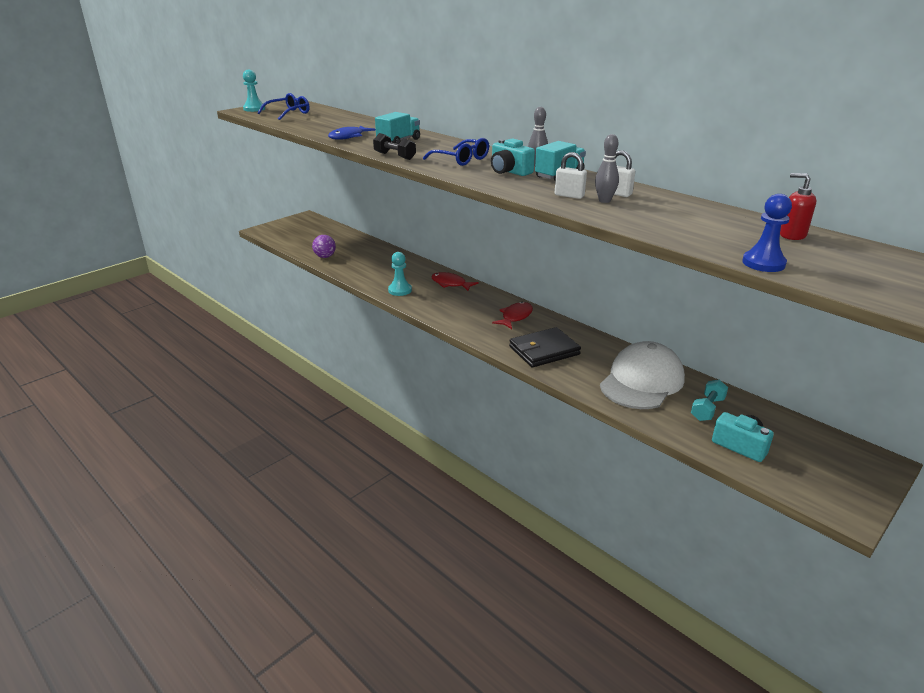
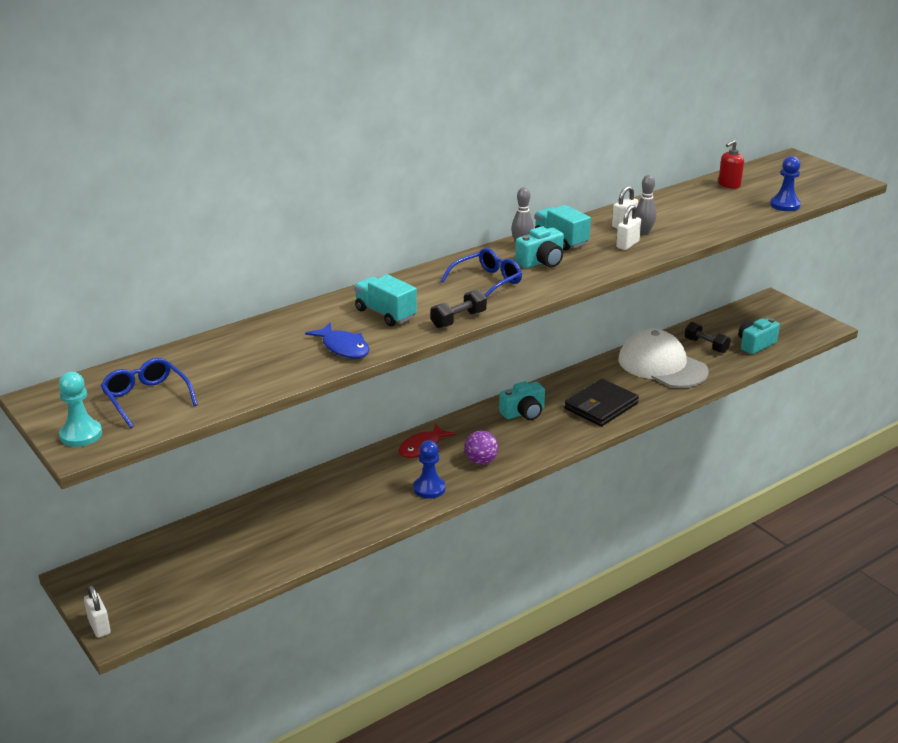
camera: 80 degrees left, 0 degrees up
(267, 226) = (99, 626): none -> white padlock
(325, 256) = (283, 554): purple ball -> purple ball (481, 461)
(400, 290) = (429, 488): turquoise pawn -> blue pawn
(515, 317) = (523, 413): red fish -> turquoise camera
(544, 350) = (601, 406): black wallet -> black wallet turned 60 degrees clockwise
(707, 409) = (706, 346): turquoise dumbbell -> black dumbbell

